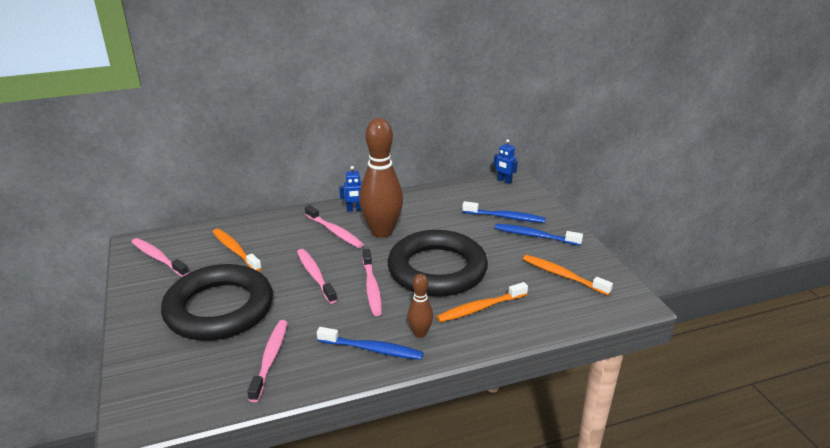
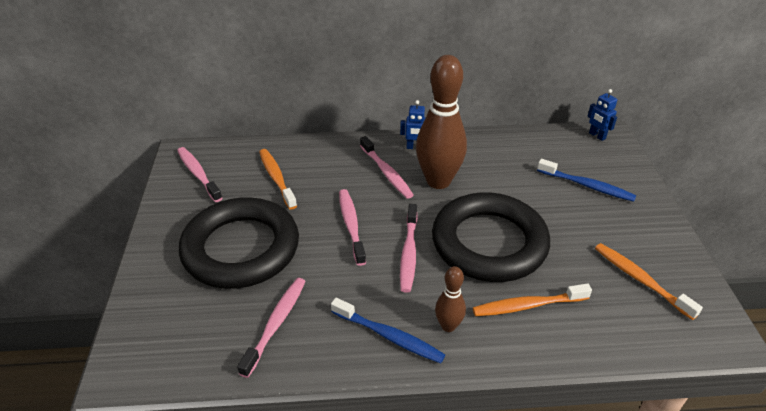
camera: 15 degrees right, 10 degrees up
(535, 236) = (618, 218): blue toothbrush -> none

